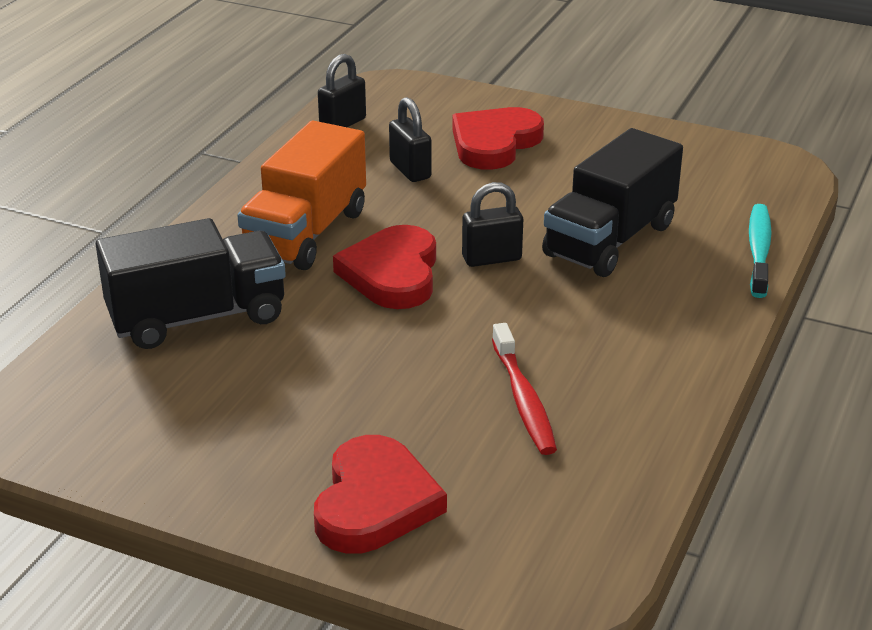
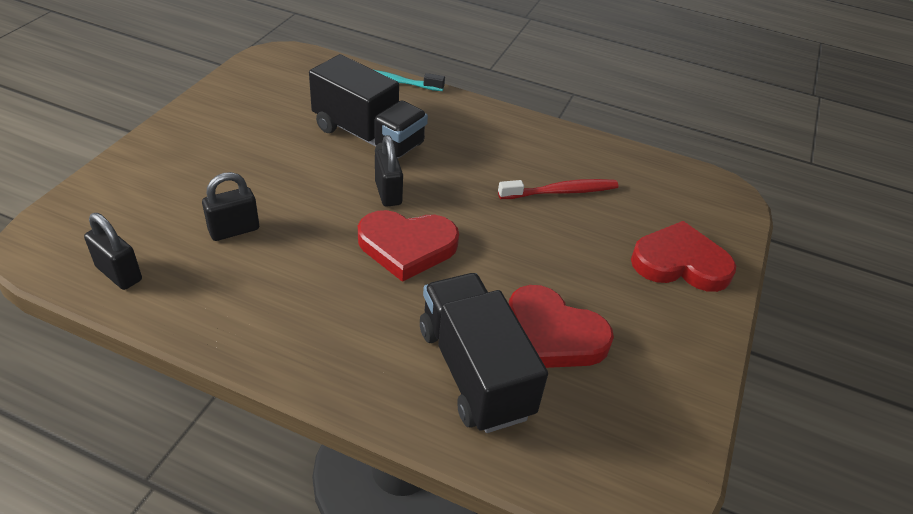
camera: 95 degrees left, 10 degrees up
(306, 233) = (336, 300): orange truck -> none
(494, 143) = (199, 178): red heart -> red heart (553, 334)

